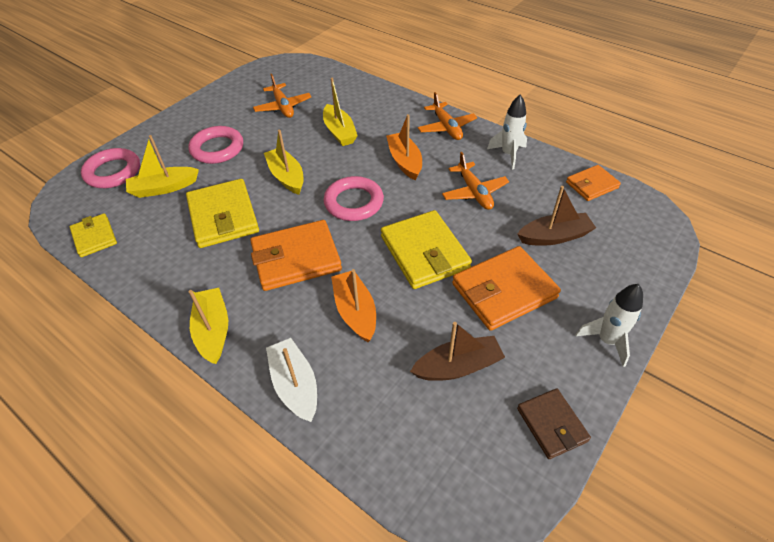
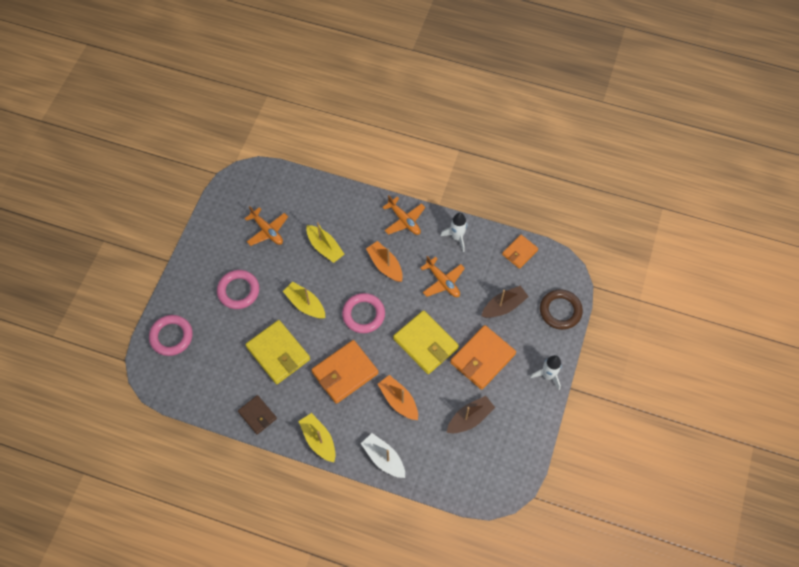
camera: 20 degrees left, 15 degrees up
(94, 237) = (197, 397): yellow wallet -> none
(164, 188) = (220, 340): yellow boat -> none
(552, 425) = (527, 437): brown wallet -> brown wallet (257, 415)
(642, 261) = (560, 311): none -> brown ring

